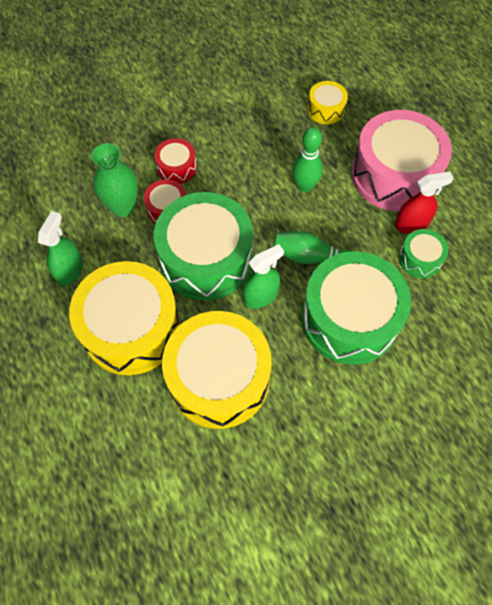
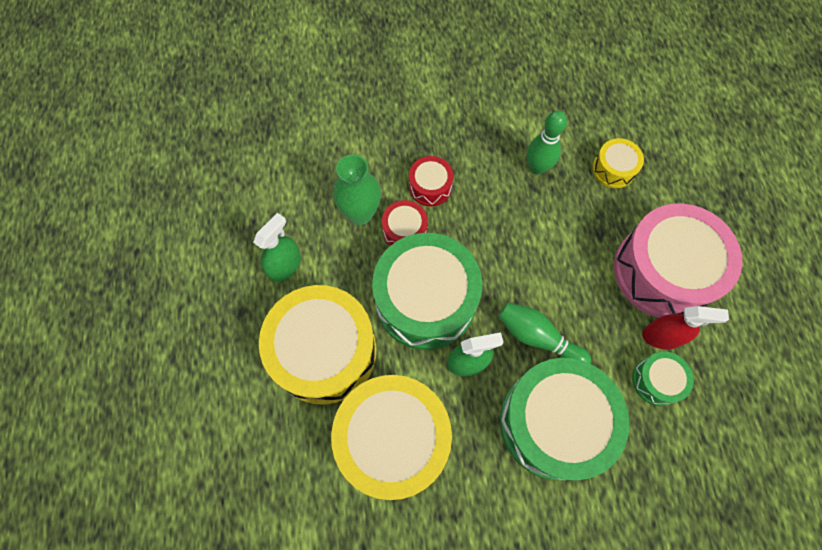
camera: 20 degrees right, 5 degrees up
(304, 186) = (558, 252): green bowling pin -> green bowling pin (537, 167)

